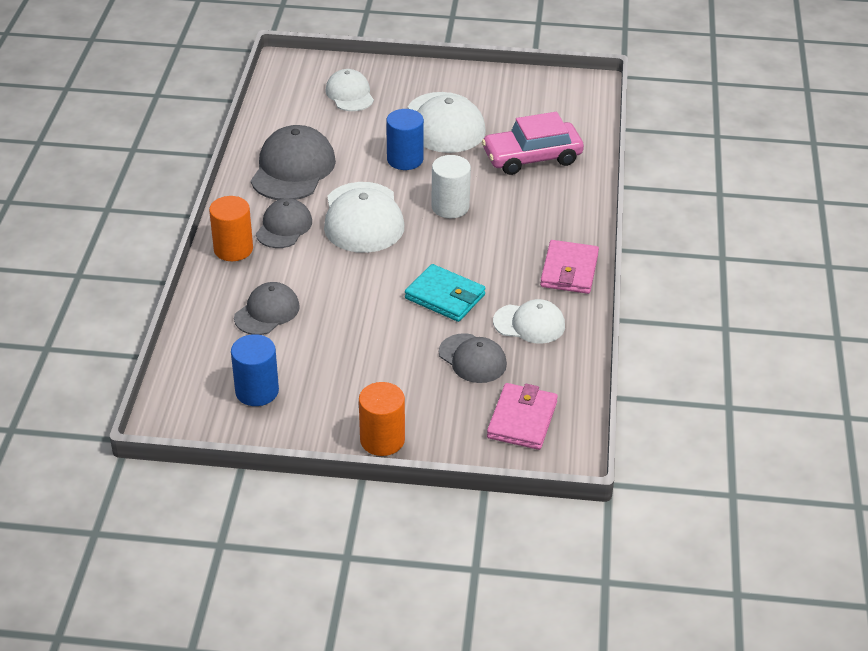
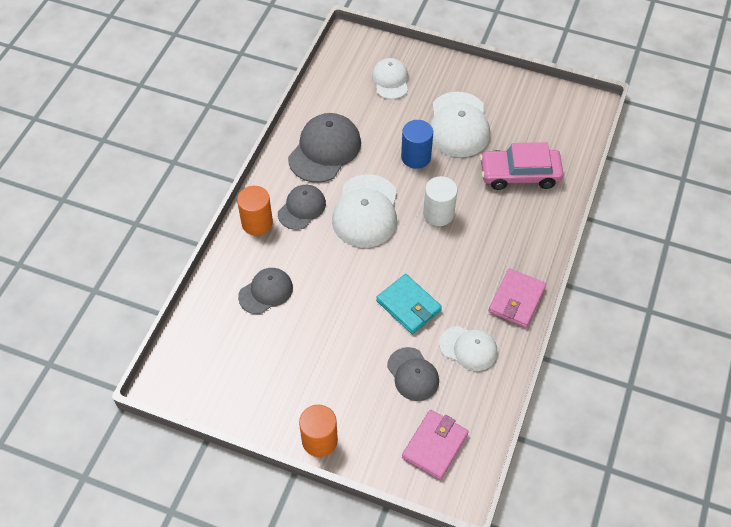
camera: 15 degrees right, 15 degrees up
(257, 391) = (237, 369): blue cylinder -> none

